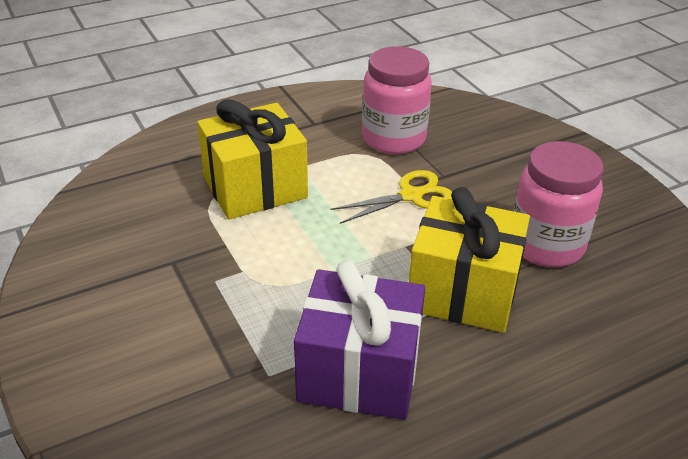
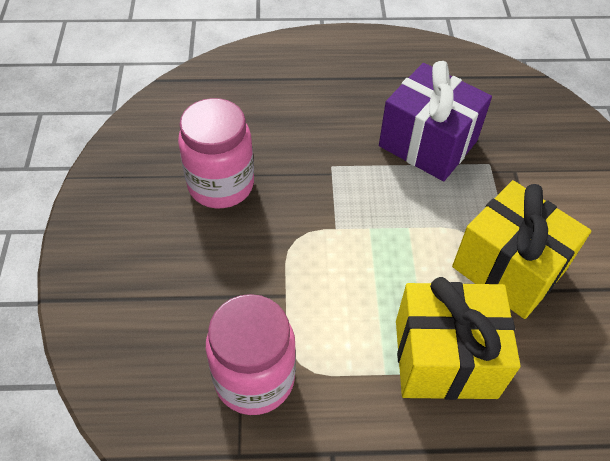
camera: 155 degrees left, 15 degrees up
(411, 196) = (293, 282): yellow scissors -> none
(463, 292) = (319, 171): yellow gift -> yellow gift (508, 268)

